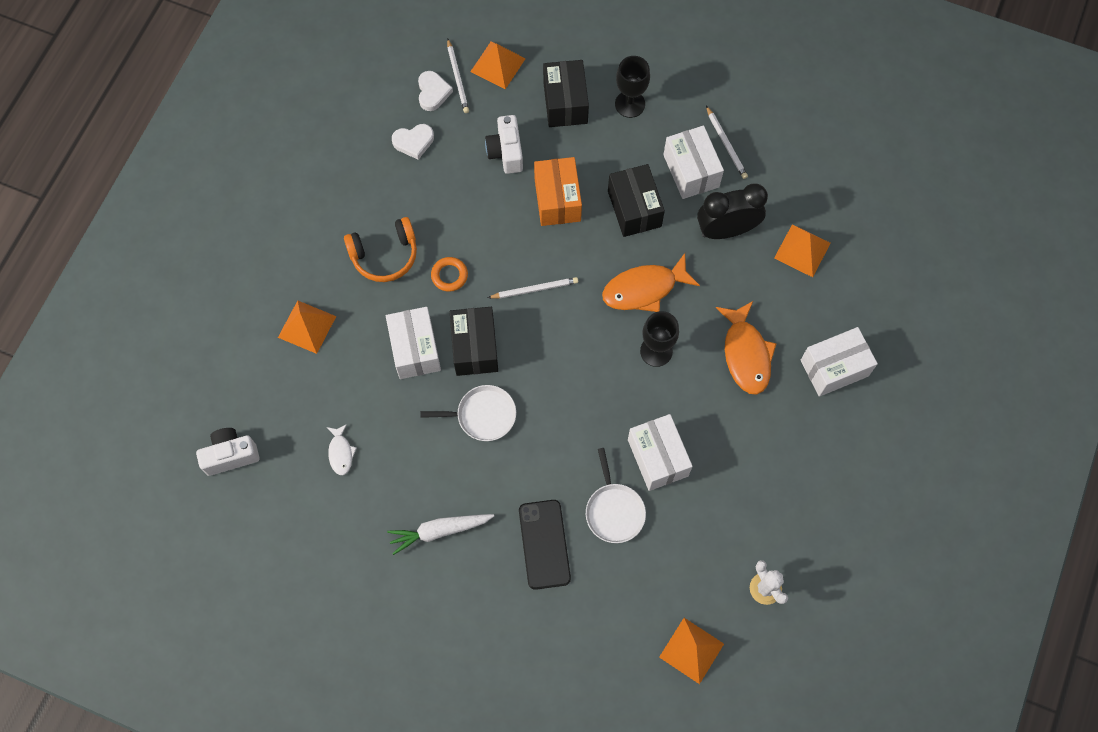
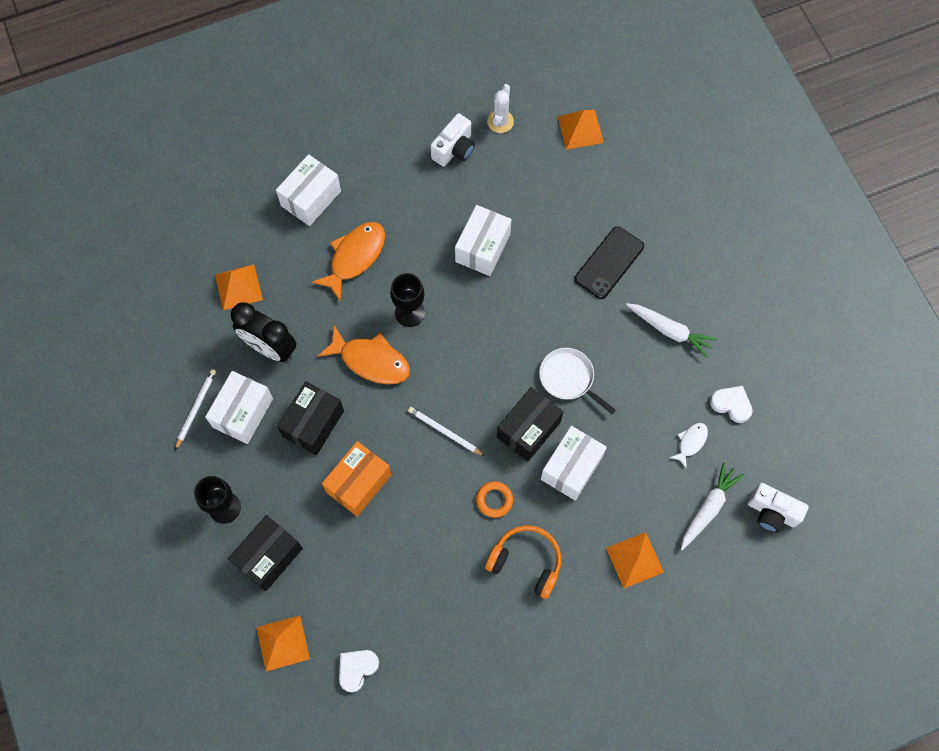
camera: 135 degrees left, 0 degrees up
(283, 414) = (708, 508): none -> white carrot
(413, 142) = (414, 638): white heart -> white heart (731, 404)
(458, 78) = (325, 662): white pencil -> none
(506, 152) = (355, 559): white camera -> white camera (454, 149)
(614, 511) = (544, 242): white pan -> none
(834, 368) = (311, 198): white box -> white box turned 75 degrees counterclockwise

